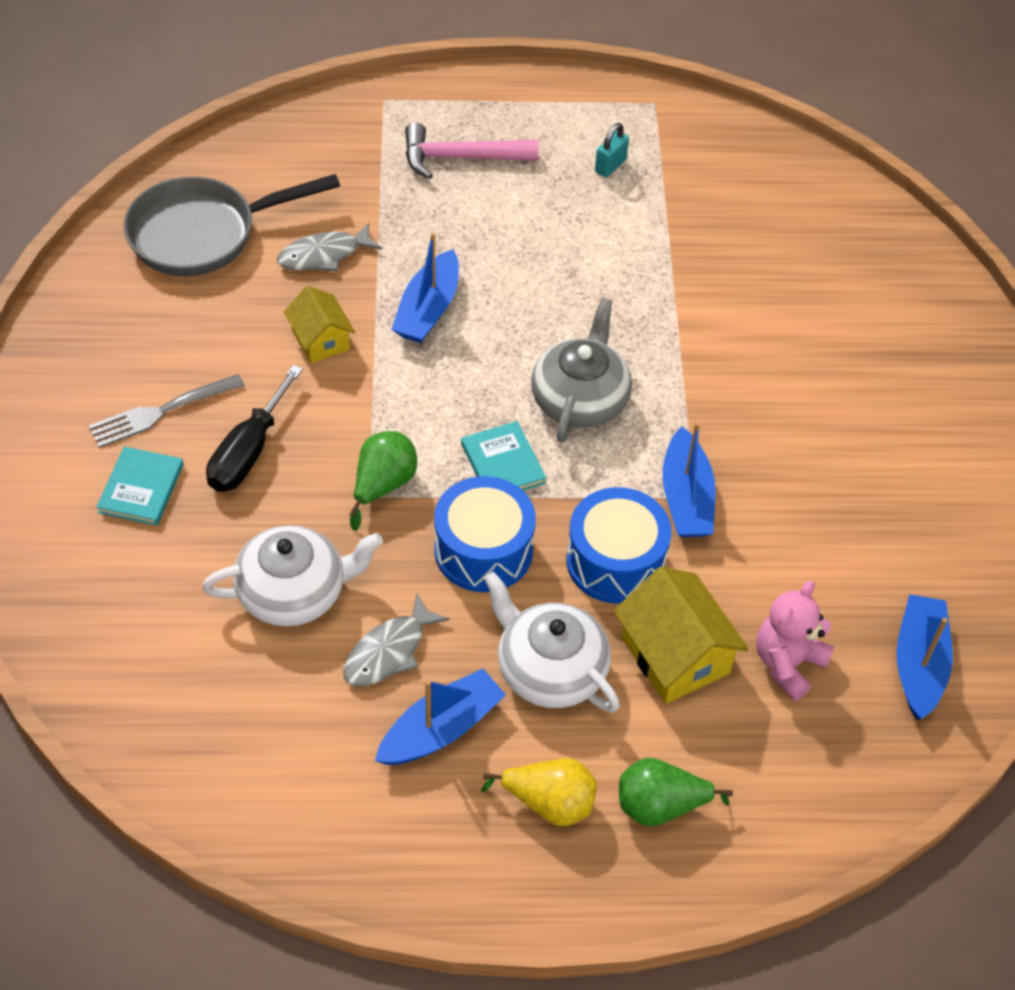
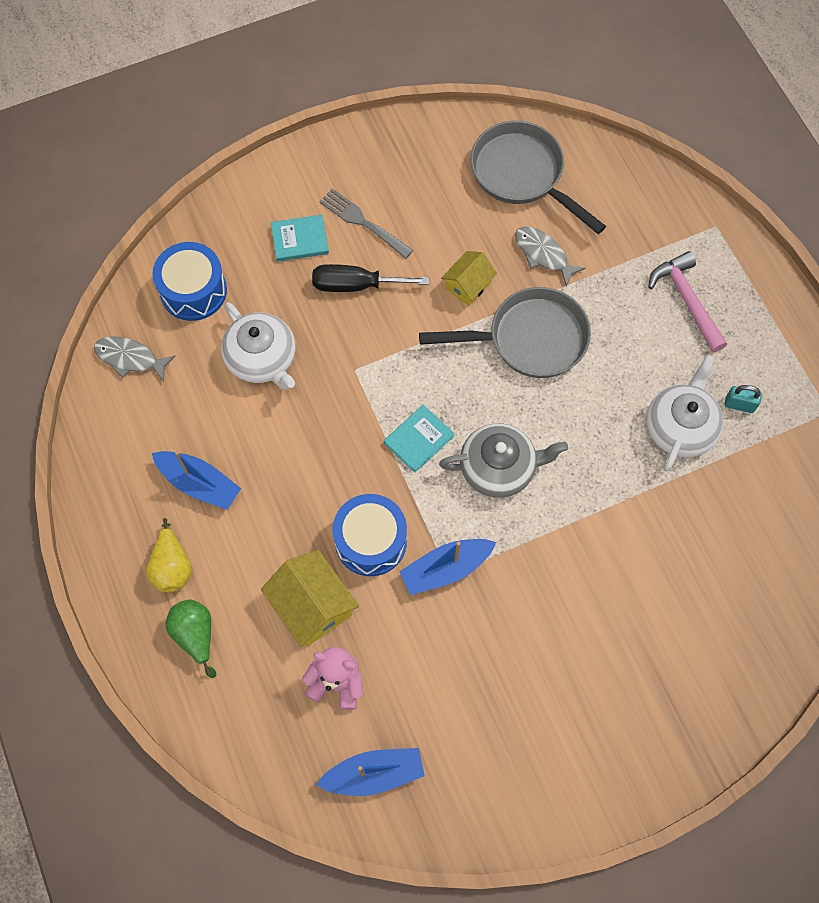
camera: 70 degrees right, 15 degrees up
(383, 485) = (366, 374): green pear -> none
(389, 651) = (242, 431): grey fish -> grey fish (130, 358)
(428, 309) = (529, 339): blue boat -> grey pan
(483, 550) = (342, 455): blue drum -> blue drum (193, 291)
(549, 669) = (268, 531): white teapot -> white teapot (680, 426)
(675, 655) = (312, 605): yellow house -> yellow house turned 75 degrees counterclockwise

